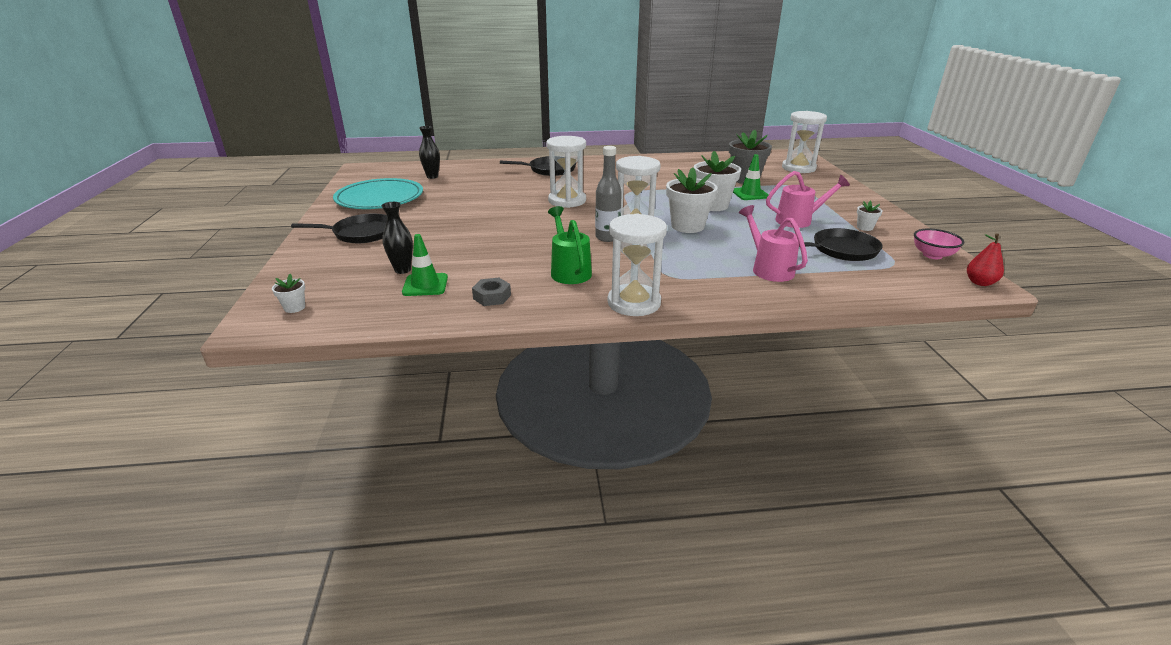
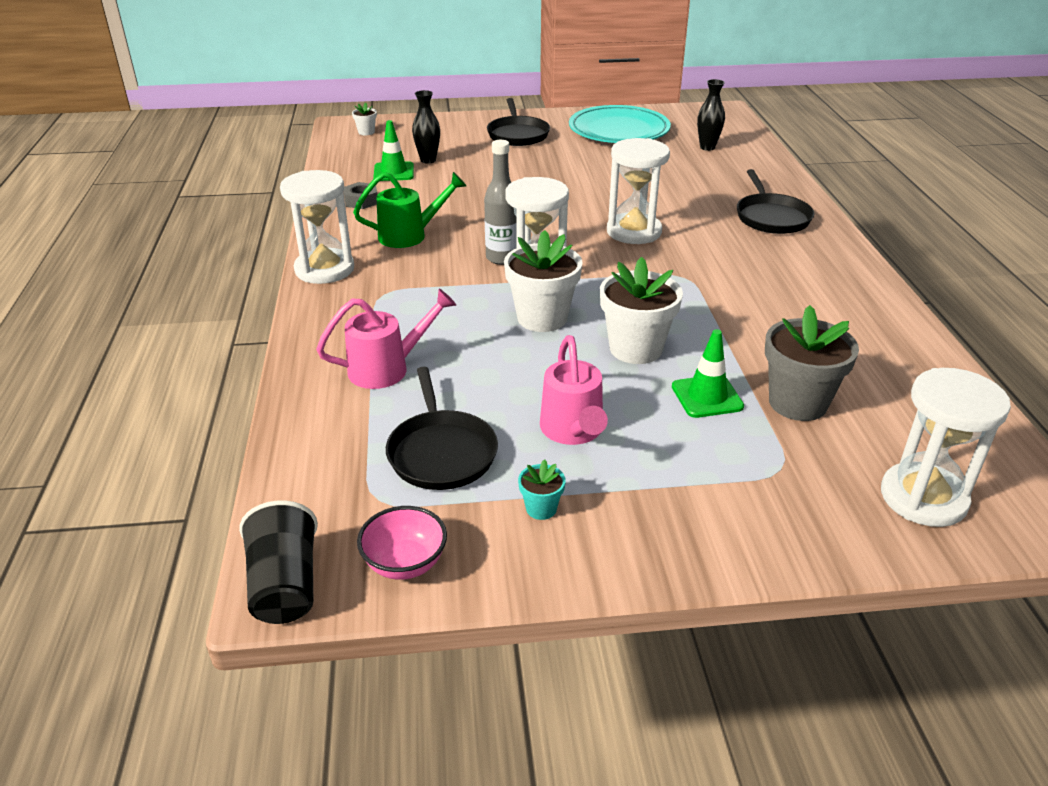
camera: 90 degrees right, 5 degrees up
(864, 227) = (541, 508): white flower pot -> turquoise flower pot
(980, 283) = (285, 585): red pear -> black cup

